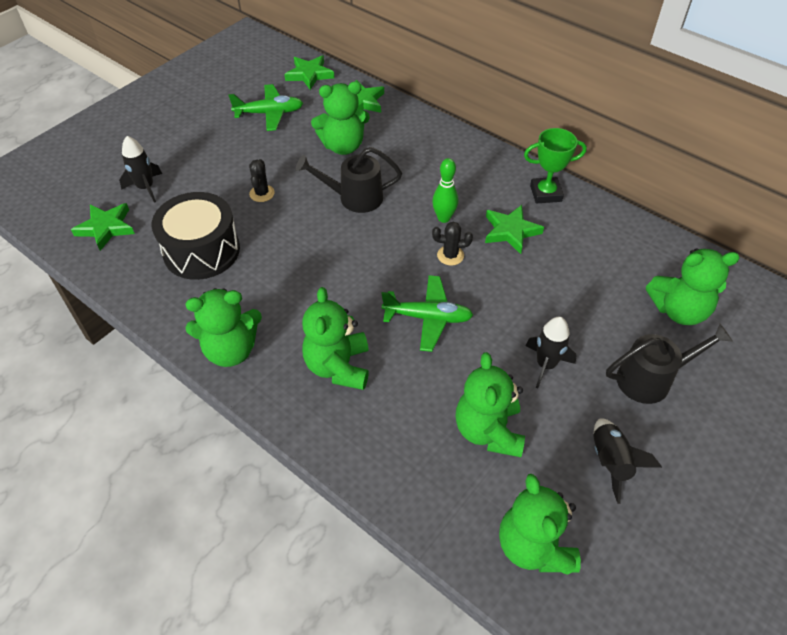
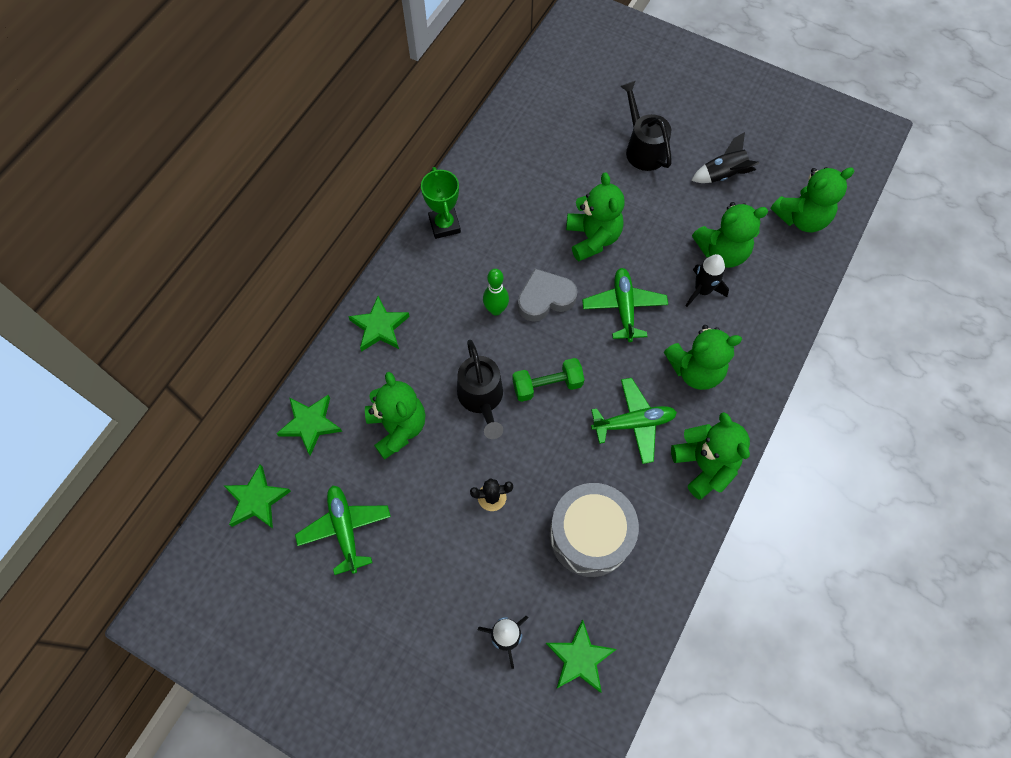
camera: 100 degrees left, 15 degrees up
(201, 250) = (590, 535): black drum -> grey drum
(295, 301) = (633, 423): none -> green plane
(355, 243) = (547, 385): none -> green dumbbell
(450, 255) = (545, 298): black cactus -> grey heart
(510, 231) = (503, 251): green star -> green star (380, 327)
(546, 365) = (649, 217): black rocket -> black rocket (702, 290)
(678, 310) = (569, 128): green teddy bear -> green teddy bear (592, 238)

